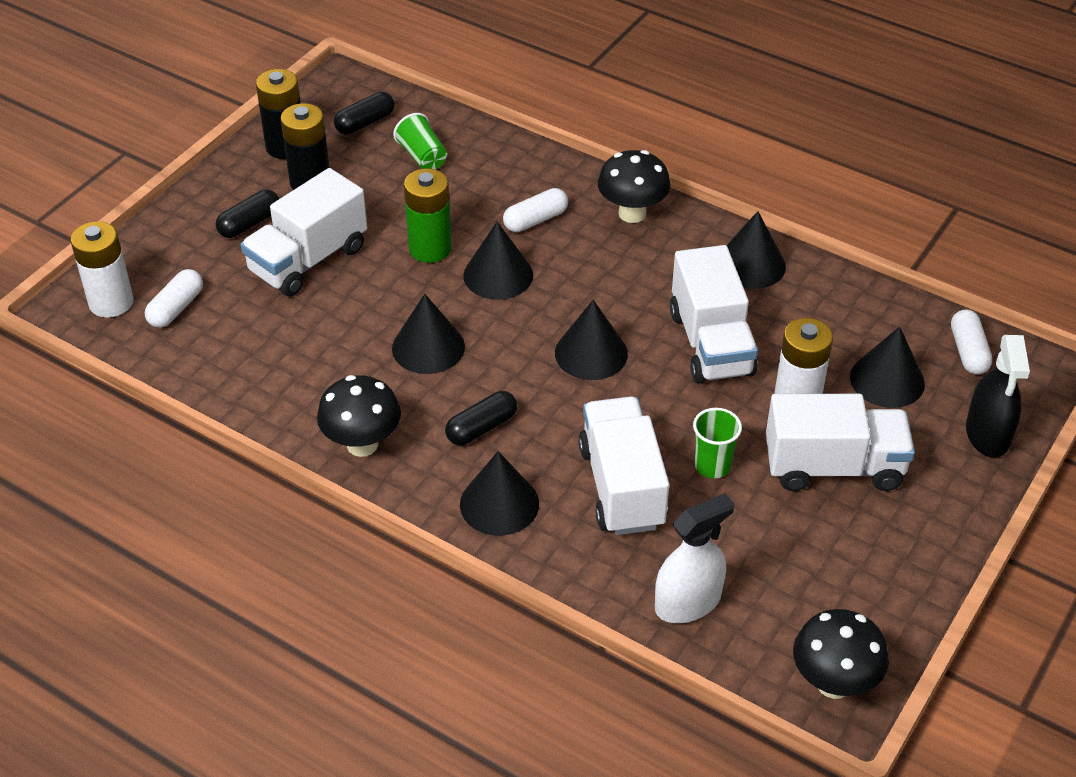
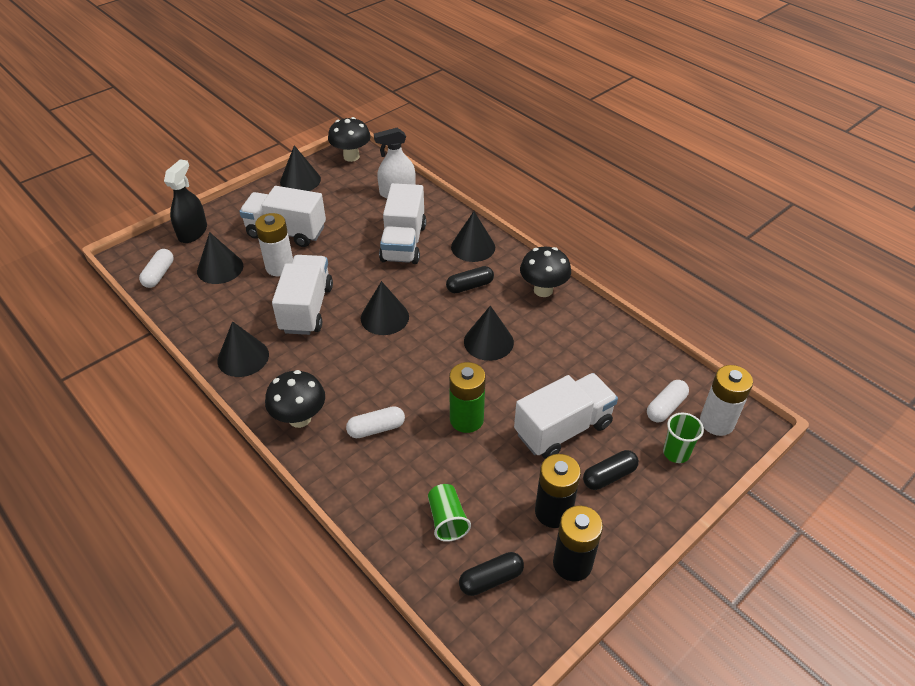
camera: 165 degrees left, 0 degrees up
(498, 275) = (423, 386): black cone -> black cone (300, 180)
(712, 466) = (349, 244): green cup -> green cup (676, 453)

